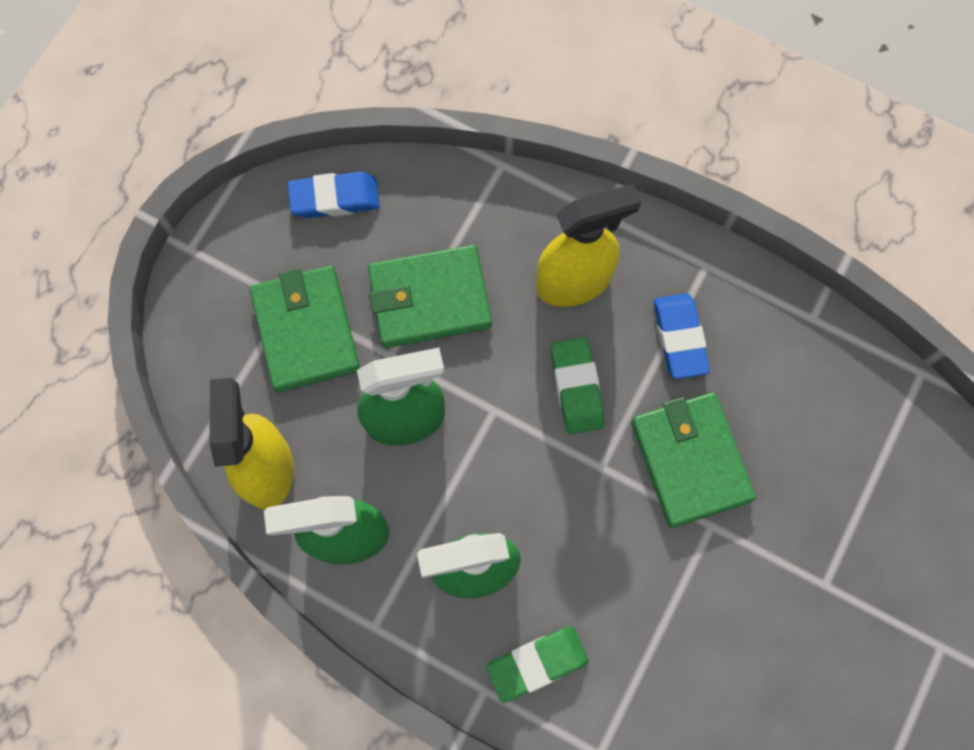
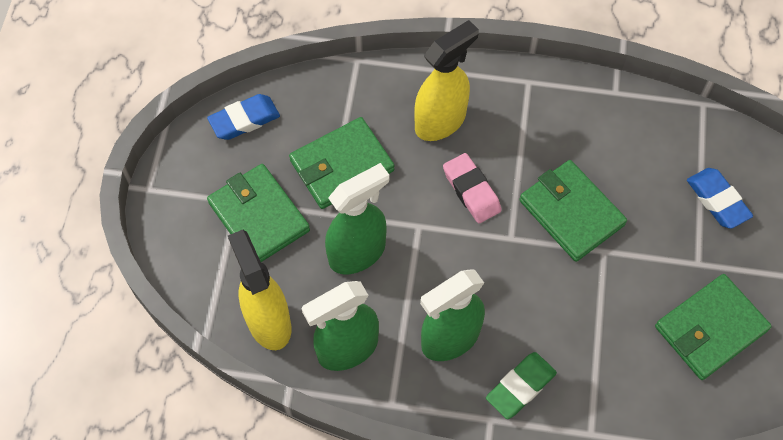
camera: 20 degrees left, 10 degrees down
(576, 387) = (471, 191): green eraser -> pink eraser
(679, 338) = (529, 134): blue eraser -> blue eraser (717, 200)
(805, 677) = (710, 328): none -> green wallet

